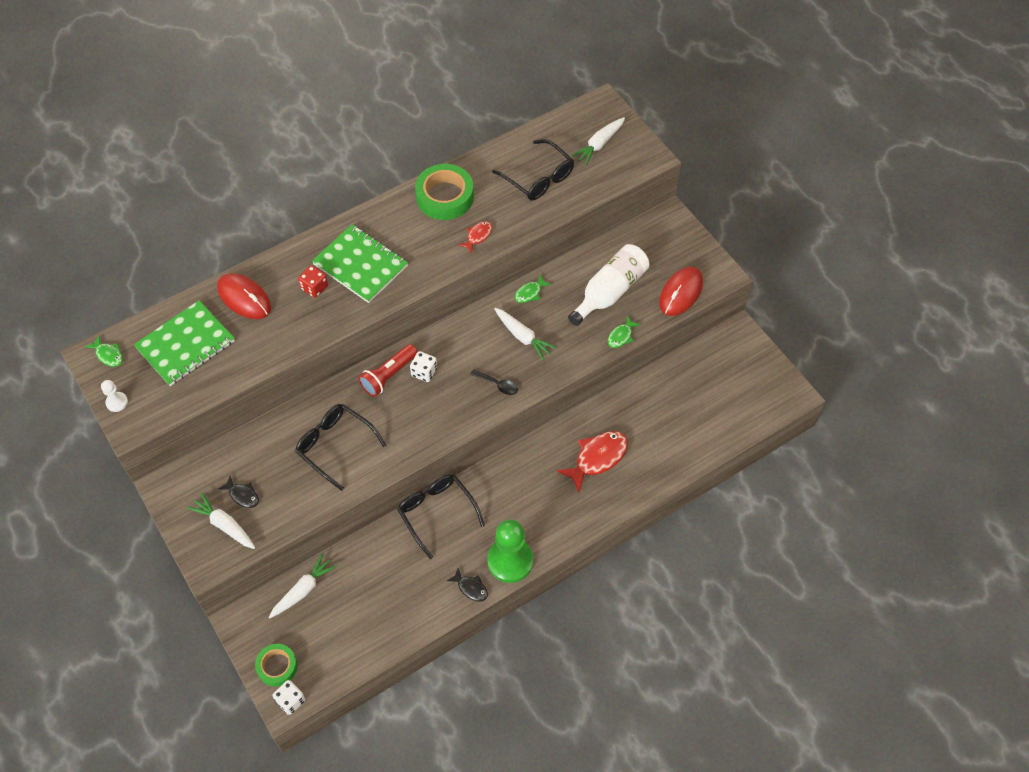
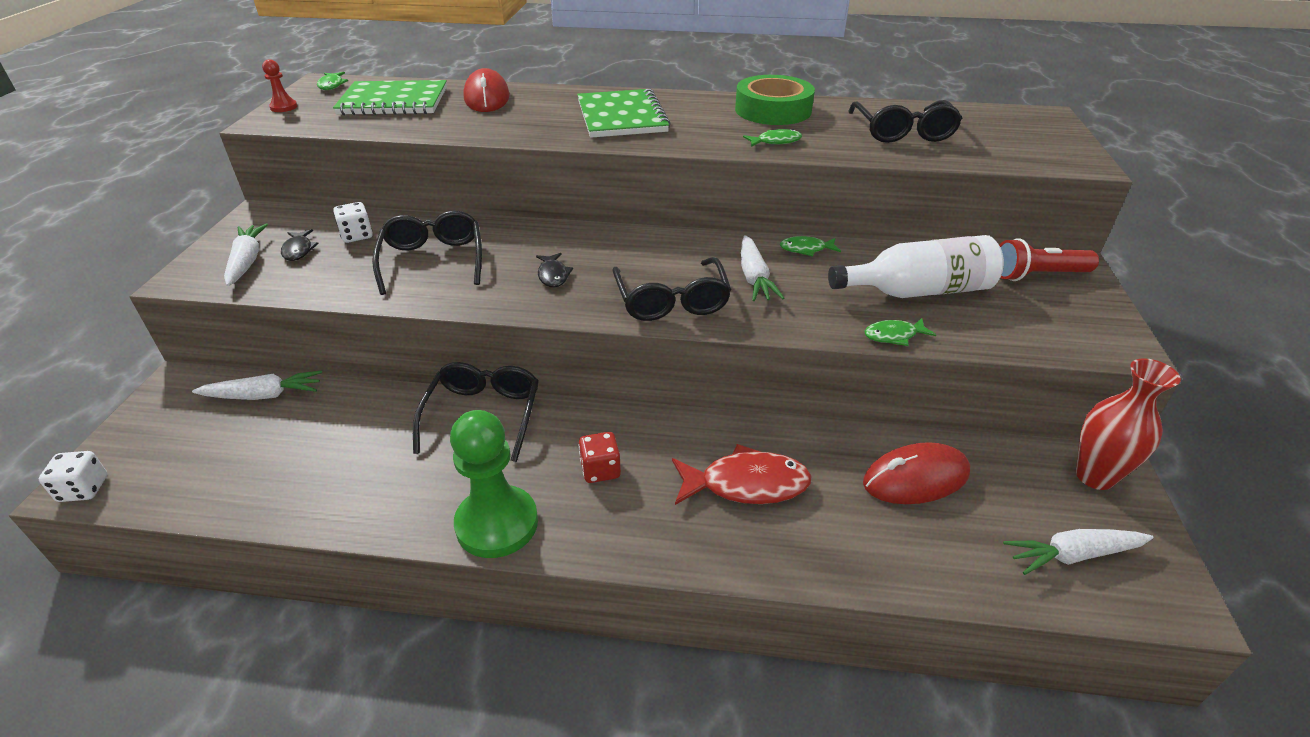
camera: 40 degrees right, 20 degrees down
(117, 402) = (284, 107): white pawn -> red pawn
(277, 666) = (131, 446): green tape -> none
(314, 287) = (556, 113): red dice -> red dice (600, 470)
(388, 376) = (563, 239): red flashlight -> red flashlight (1037, 275)
(424, 372) = (603, 253): white dice -> white dice (357, 235)
(471, 588) = (413, 519): black fish -> black fish (553, 275)
(478, 236) = (775, 141): red fish -> green fish
(497, 384) = (671, 300): black spoon -> black glasses
(599, 144) = (1013, 135): white carrot -> white carrot (1073, 555)
(680, 293) = (1033, 336): red mouse -> red mouse (915, 478)
(735, 345) = (1094, 476): none -> red vase

